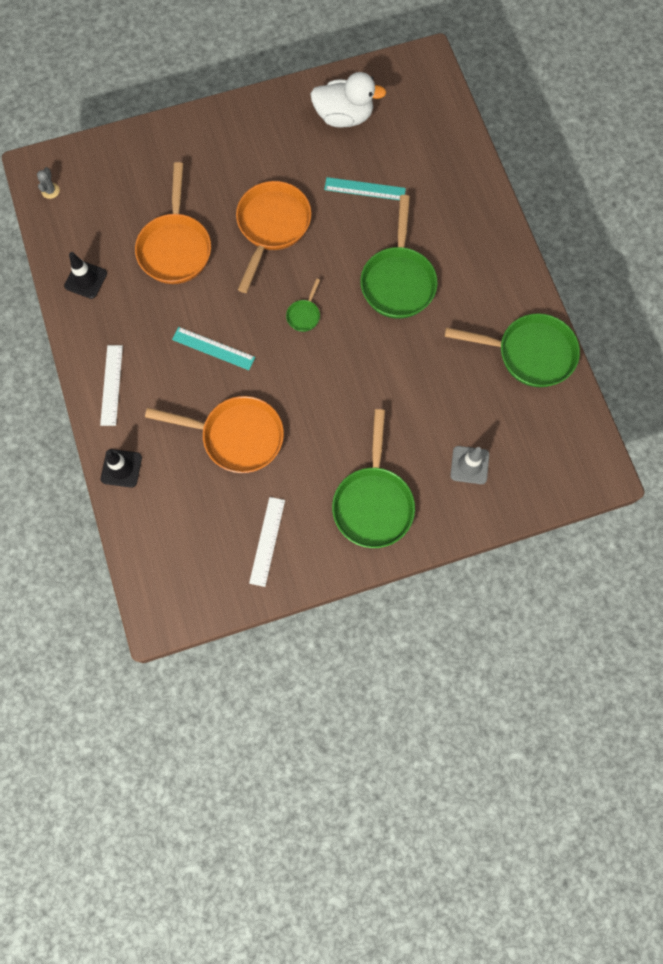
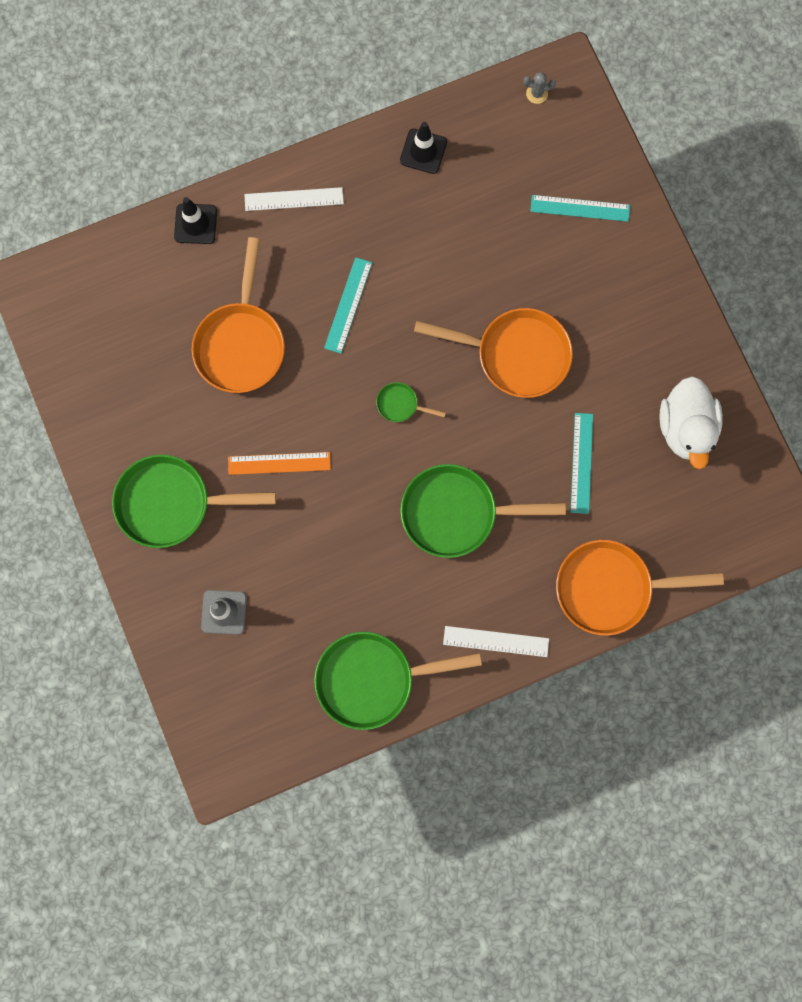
camera: 85 degrees right, 5 degrees up
(155, 169) = (580, 208): none -> turquoise ruler
(175, 247) = (476, 246): orange pan -> orange pan (611, 588)
(267, 541) = (120, 390): white ruler -> white ruler (496, 641)
(345, 412) = (279, 463): none -> orange ruler
(529, 353) = (373, 679): green pan -> green pan turned 75 degrees clockwise

